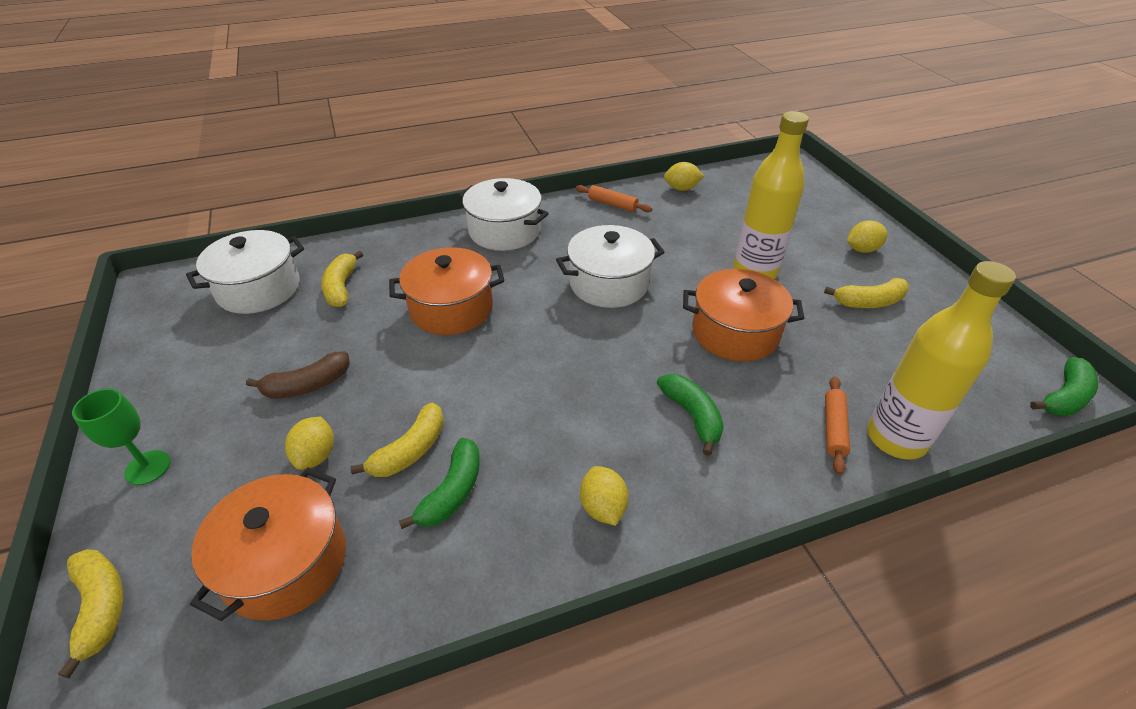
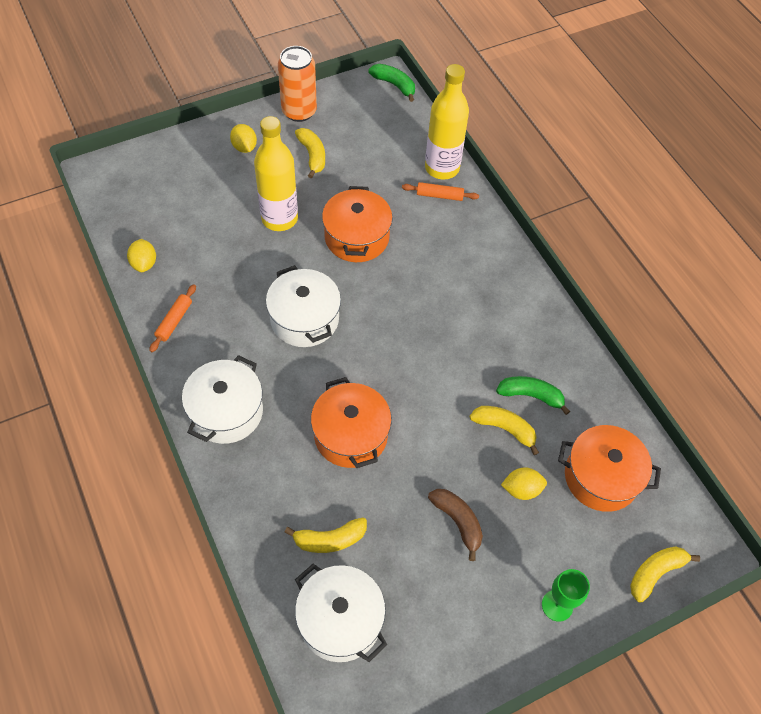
camera: 100 degrees left, 15 degrees up
(603, 507) = (523, 313): yellow lemon -> none
(692, 416) = (442, 266): green banana -> none
(947, 294) = (299, 111): none -> orange can

